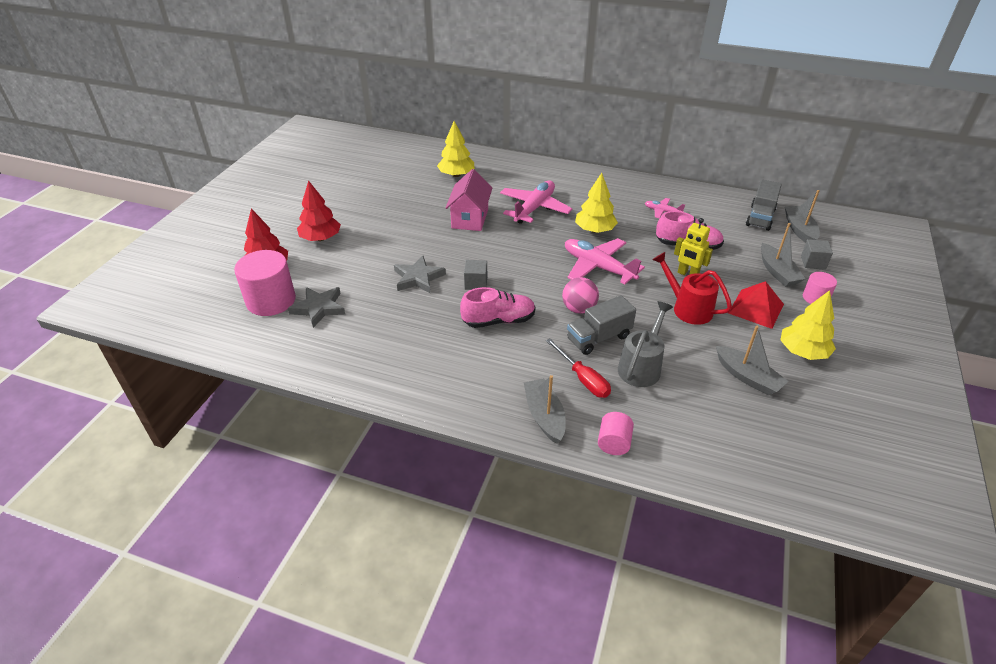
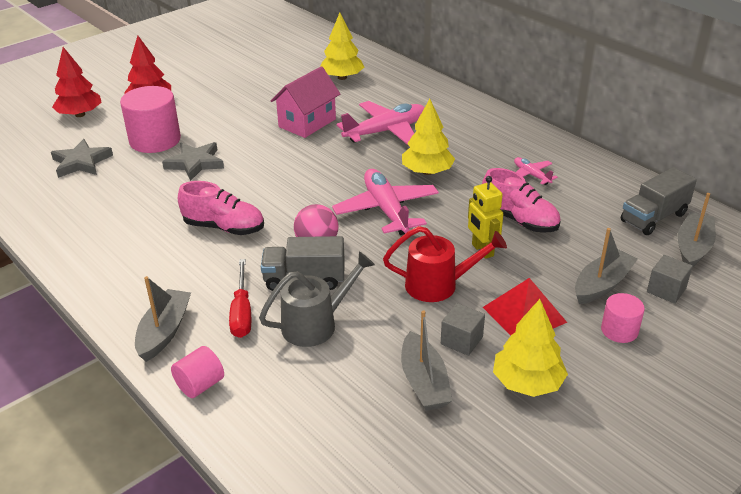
camera: 30 degrees right, 5 degrees down
(271, 300) = (51, 143): pink cylinder -> pink cylinder (155, 140)
(476, 283) = (243, 185): grey cube -> grey cube (461, 340)
(687, 308) = (439, 285): red watering can -> red watering can turned 105 degrees clockwise
(777, 272) = (602, 285): grey boat -> grey boat turned 150 degrees counterclockwise

